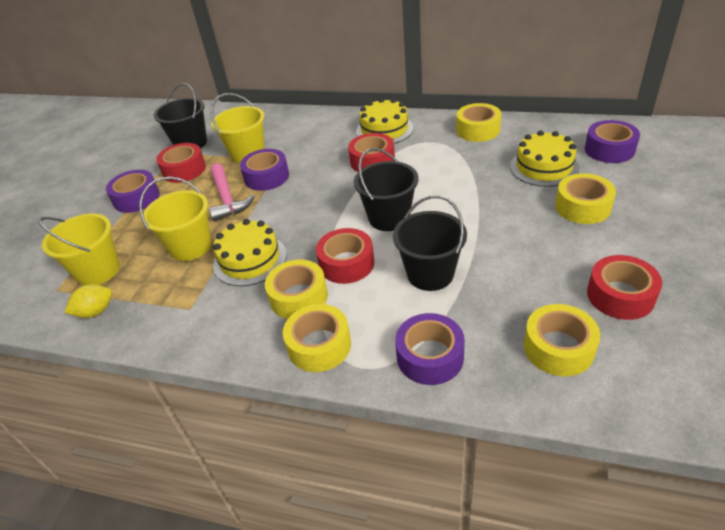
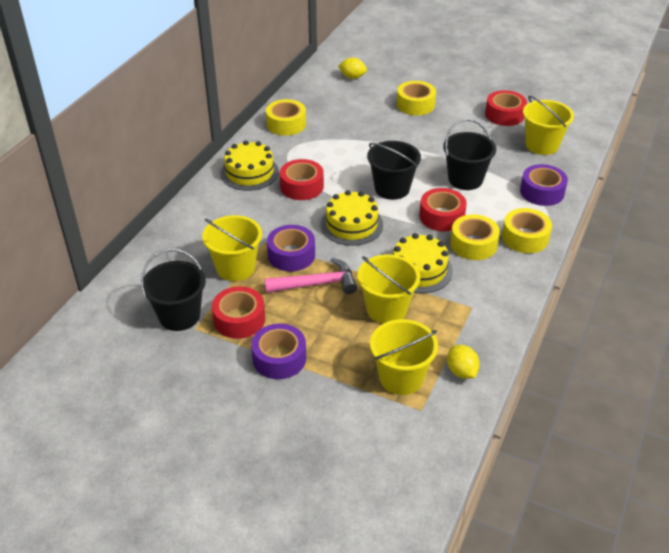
camera: 85 degrees left, 0 degrees up
(544, 167) = (359, 107): yellow cake -> yellow cake (351, 225)
(558, 348) = (542, 145): yellow tape -> yellow bucket
(609, 150) = (352, 77): purple tape -> yellow lemon

